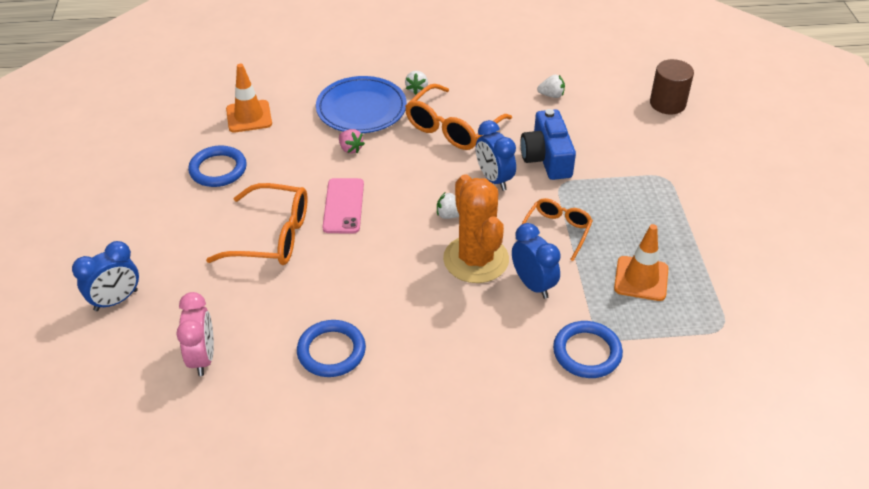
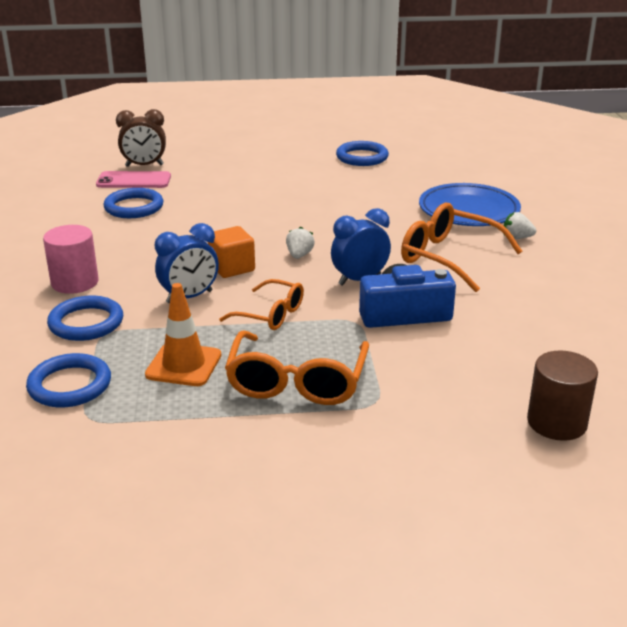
camera: 90 degrees right, 15 degrees down
(116, 300) = (210, 137): blue clock -> none
(202, 358) = (144, 165): pink clock -> brown clock
(249, 116) = (441, 164): orange traffic cone -> none
(271, 236) = (274, 180): orange glasses -> orange glasses (297, 382)
(343, 206) = (314, 206): pink phone -> pink phone (134, 181)
(350, 149) = (400, 207): pink strawberry -> none
(476, 259) = (232, 268): orange cactus -> orange cube
(512, 375) = (75, 282): none -> pink cylinder
(551, 95) = (539, 323): white strawberry -> none
(684, 346) = (70, 385): none -> blue ring

